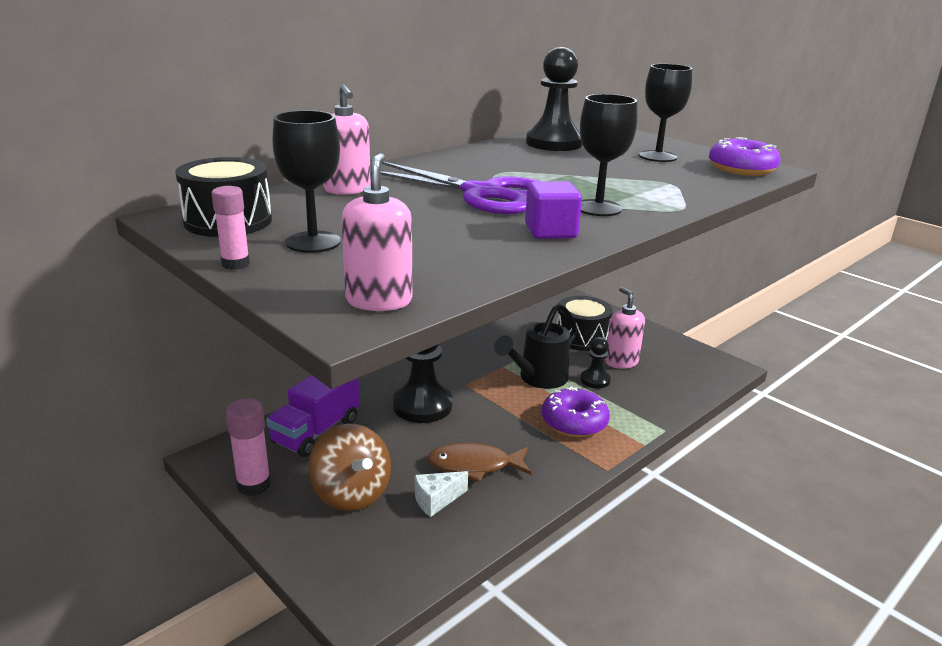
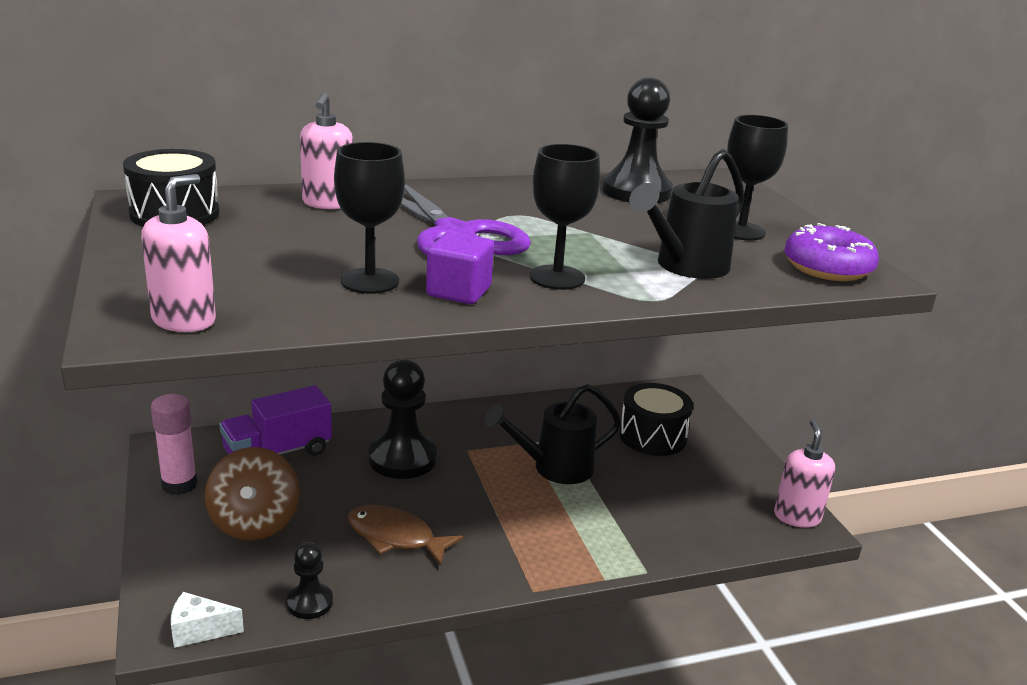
camera: 25 degrees right, 0 degrees up
(235, 264) = (121, 256): pink glue stick -> none
(313, 242) = (215, 250): black goblet -> black goblet (370, 281)
(436, 500) = (326, 558): white cheese -> white cheese (199, 631)
(574, 422) = (547, 528): purple donut -> none
(595, 380) = (619, 489): black pawn -> black pawn (310, 602)
(621, 362) = (672, 478): pink soap dispenser -> pink soap dispenser (797, 516)
(663, 184) = (685, 266): none -> black watering can

